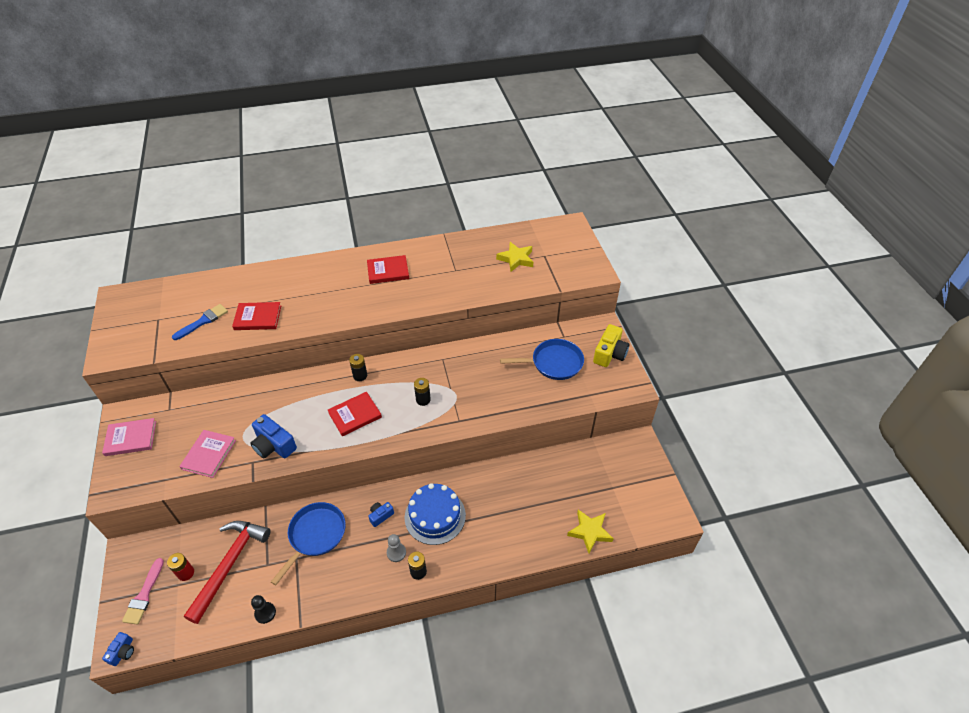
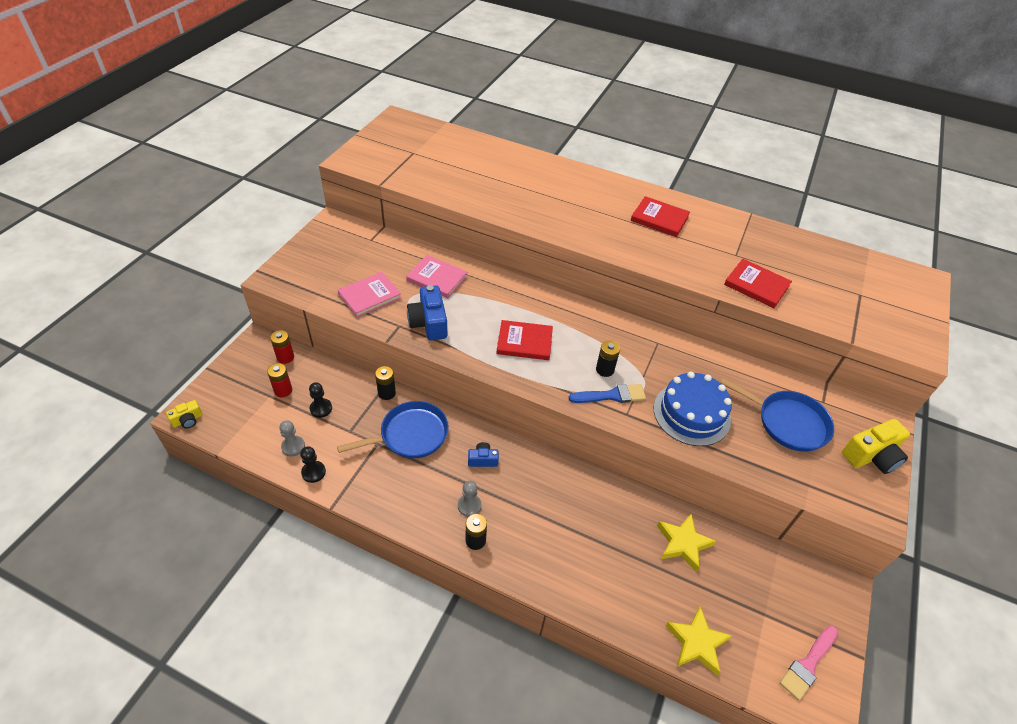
camera: 35 degrees right, 0 degrees up
(123, 652) = (187, 420): blue camera -> yellow camera
(131, 438) = (323, 245): pink book -> pink book (437, 278)
(144, 595) = (239, 385): pink brush -> pink brush (808, 664)
(164, 547) = (285, 357): none -> red battery
(203, 321) = (448, 173): blue brush -> blue brush (611, 395)
(230, 564) = (321, 408): red hammer -> black pawn
(232, 607) = (293, 446): none -> grey pawn
(258, 318) = (497, 195): red book -> red book (756, 285)
(360, 376) = (559, 309): black battery -> black battery (387, 393)
(435, 516) = (535, 498): blue cake -> blue cake (691, 413)
(516, 259) = (820, 280): yellow star -> yellow star (683, 543)

